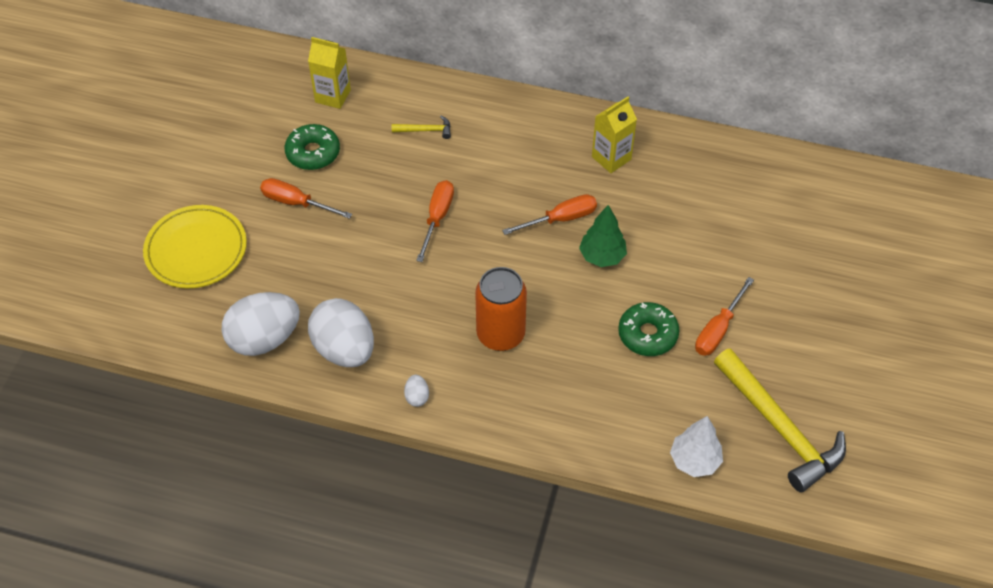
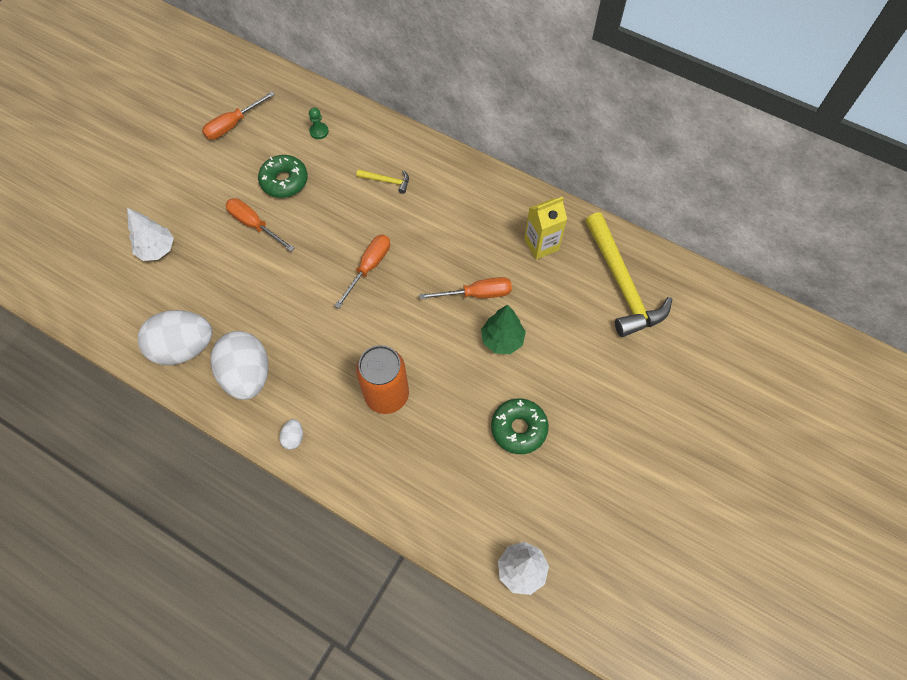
camera: 15 degrees right, 10 degrees up
(196, 250) = (157, 250): yellow plate -> white tree
(333, 96) = (319, 131): yellow carton -> green pawn
(718, 329) = (585, 440): orange screwdriver -> orange screwdriver (233, 125)
(779, 428) = (612, 557): yellow hammer -> yellow hammer (622, 284)

